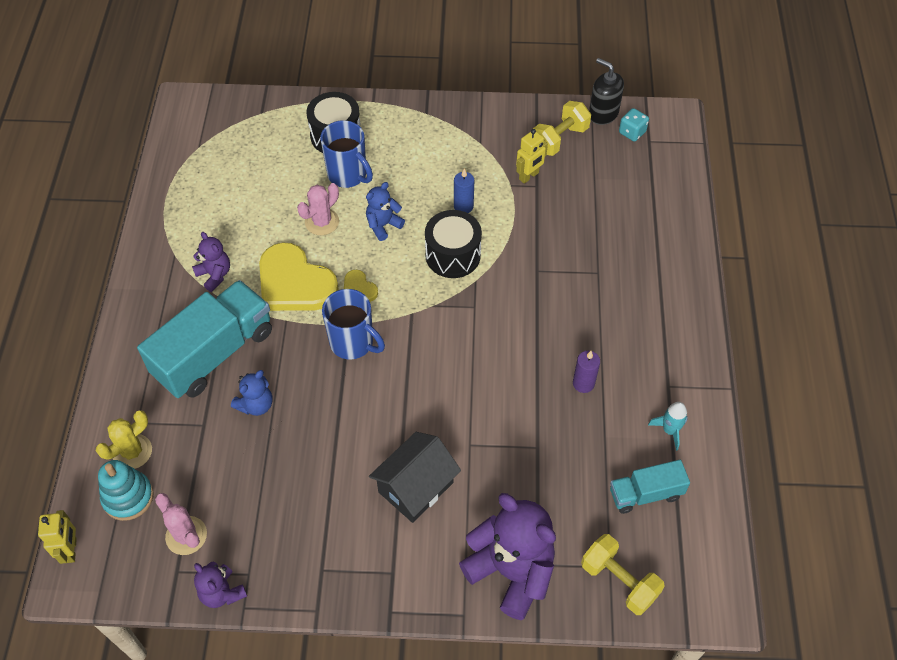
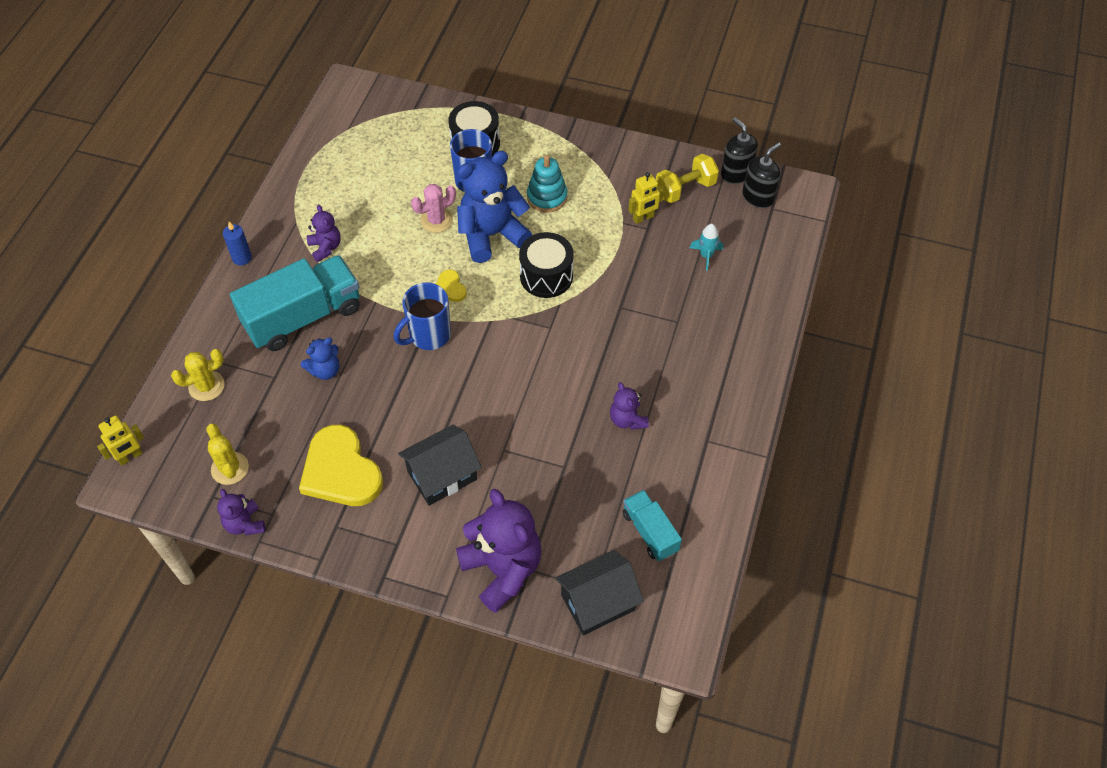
camera: 15 degrees right, 0 degrees up
(71, 550) = (130, 457): yellow robot -> yellow robot turned 45 degrees clockwise
(128, 497) = (191, 424): turquoise stacking toy -> turquoise stacking toy (547, 197)
(186, 535) = (230, 468): pink cactus -> yellow cactus
(294, 283) = (394, 270): yellow heart -> yellow heart (341, 471)
(353, 343) = (428, 335): blue mug -> blue mug turned 90 degrees clockwise
(383, 225) = (491, 235): blue teddy bear -> blue teddy bear, size x1.98
(463, 206) = (571, 233): blue candle -> blue candle (242, 258)
(583, 383) = (627, 419): purple candle -> purple teddy bear
(619, 581) = (598, 602): yellow dumbbell -> black house
(632, 132) = (758, 197): turquoise dice -> black soap dispenser
(645, 494) = (650, 532): turquoise truck -> turquoise truck turned 60 degrees clockwise
(669, 430) = (693, 481): turquoise rocket -> turquoise rocket (706, 255)

